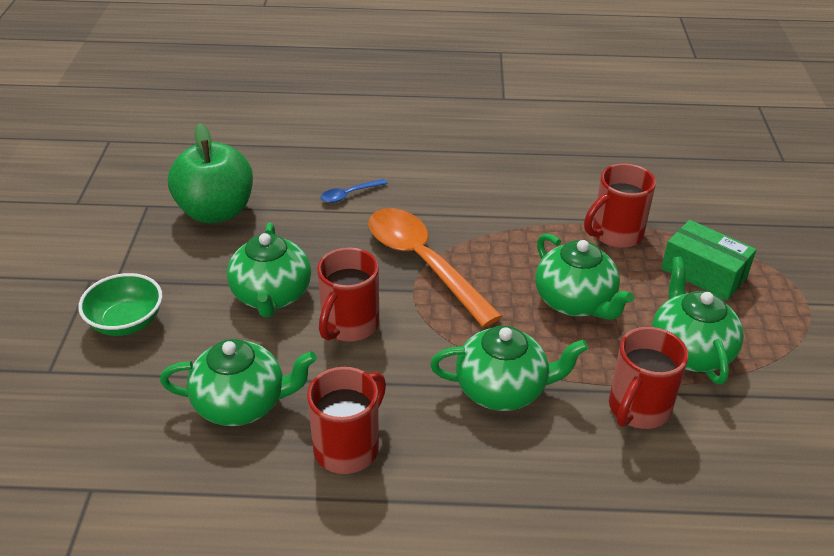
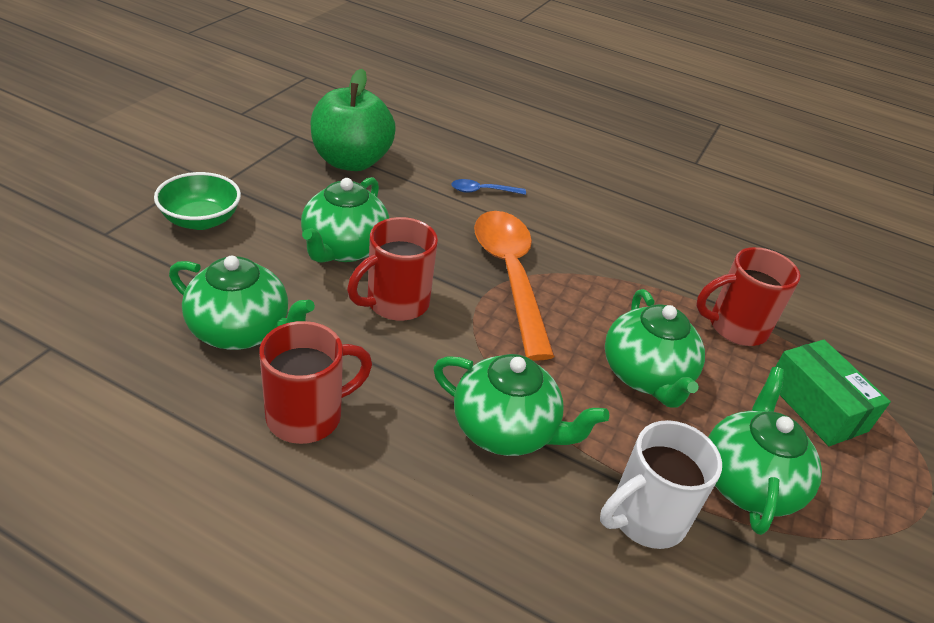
camera: 20 degrees right, 0 degrees up
(638, 409) = (645, 518): red mug -> white mug

